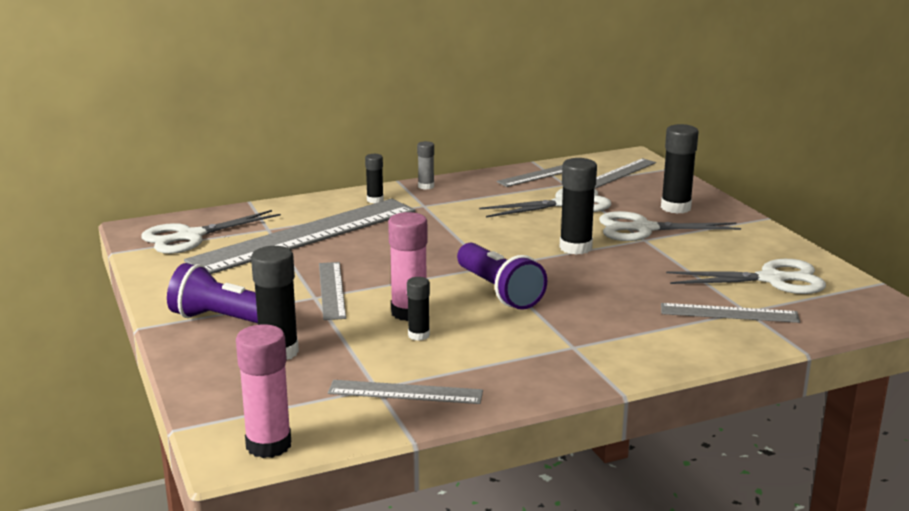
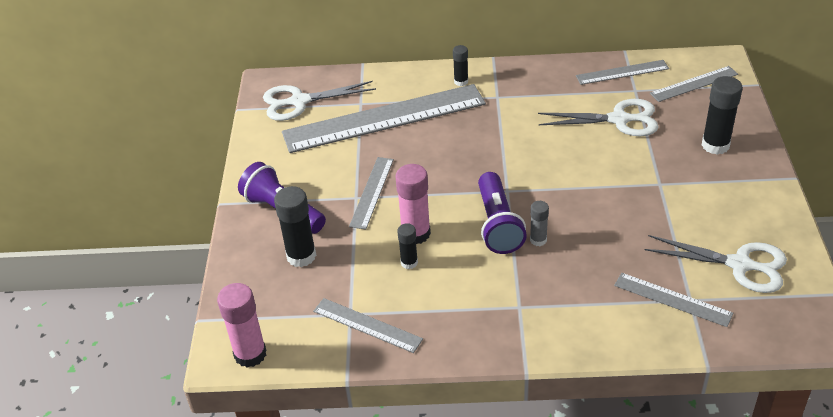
camera: 25 degrees right, 20 degrees up
(426, 186) = (512, 71): grey glue stick -> grey glue stick (538, 240)
(575, 248) = (592, 182): black glue stick -> none
(643, 229) = (667, 169): white scissors -> none

